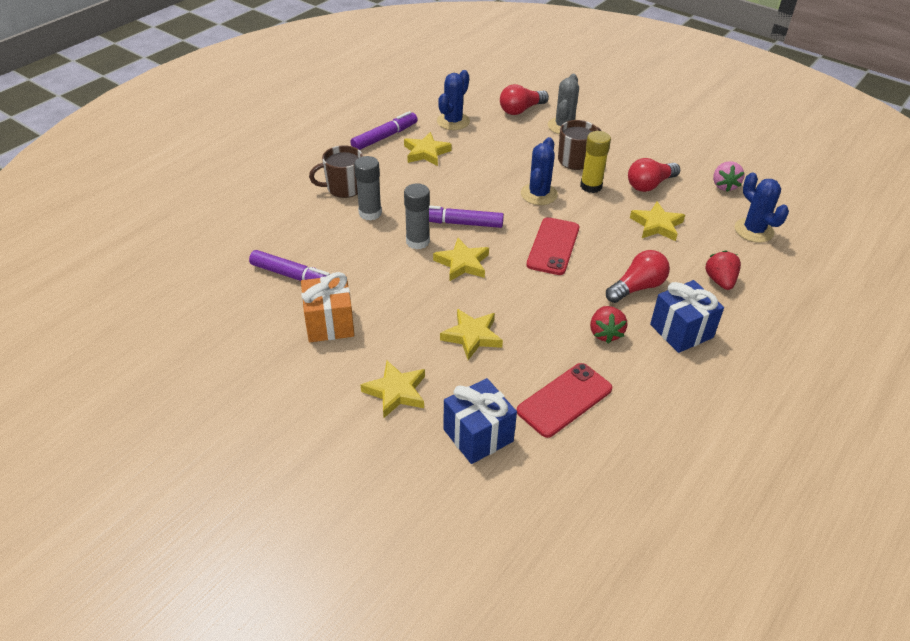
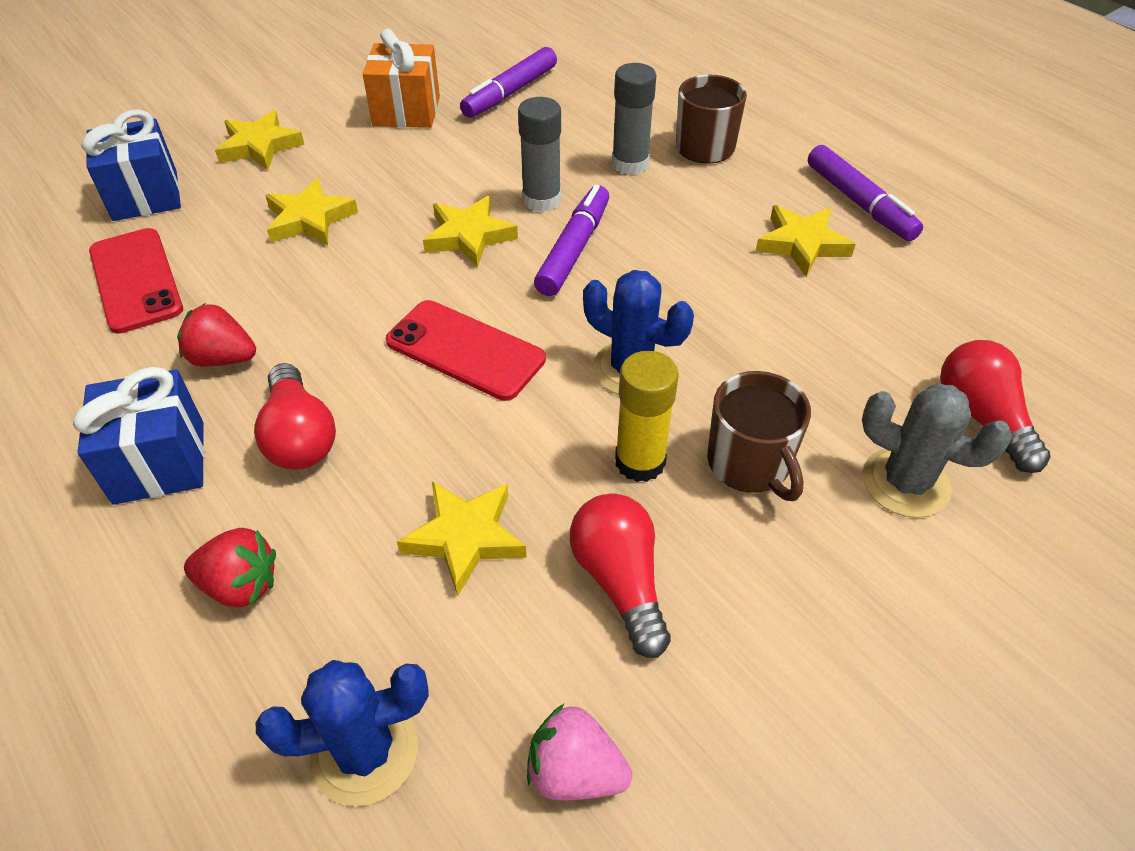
camera: 105 degrees right, 5 degrees up
(453, 121) = (920, 297): blue cactus -> none

